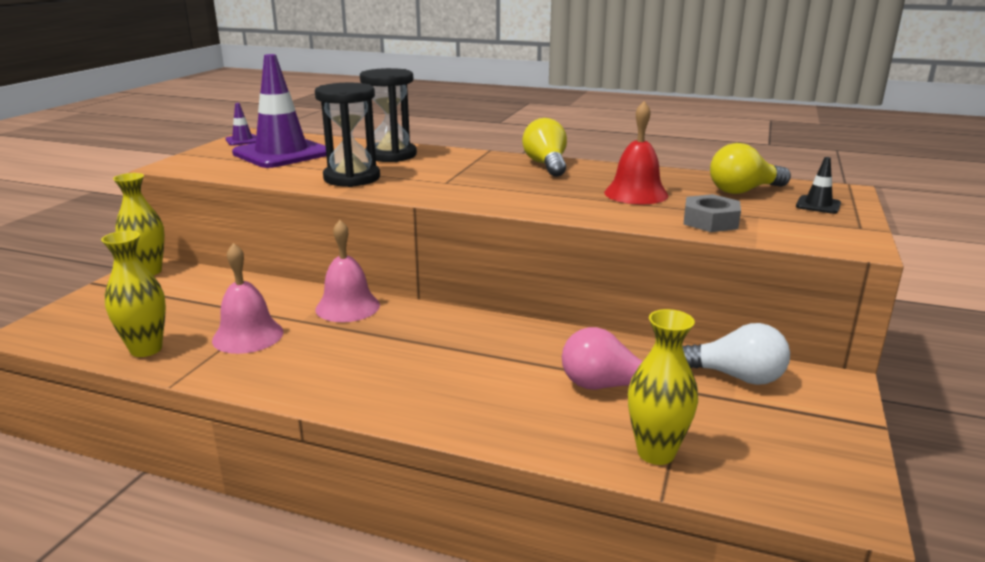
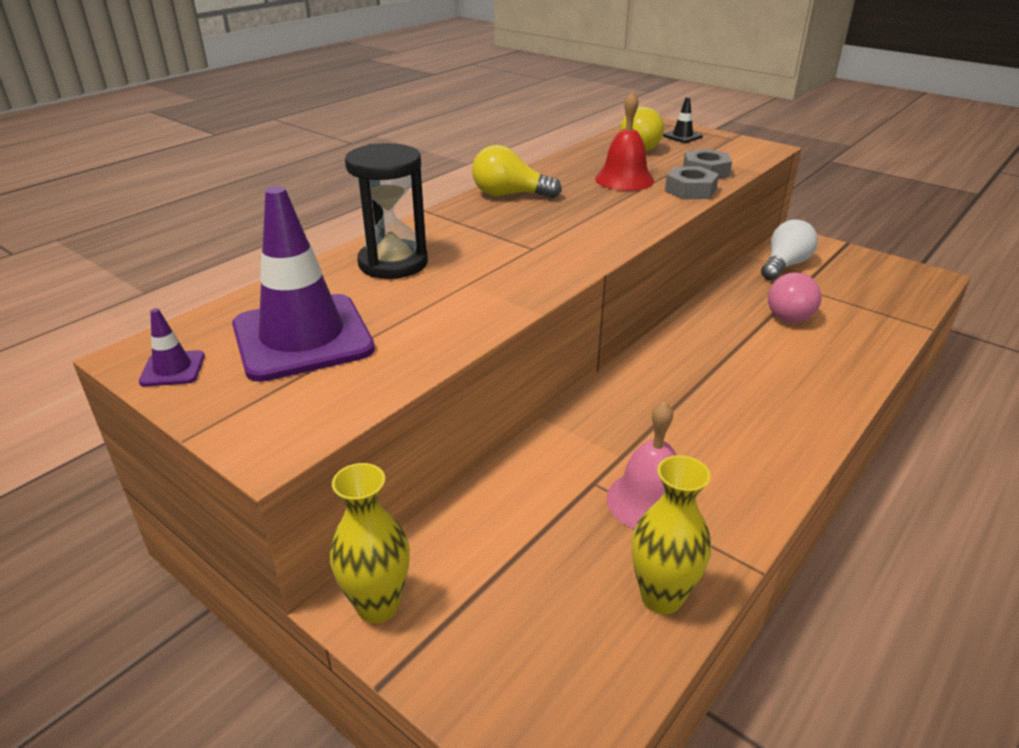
camera: 70 degrees left, 10 degrees up
(347, 307) = (600, 419): pink bell -> none
(352, 178) = (477, 297): black hourglass -> none
(642, 218) = (690, 190): none -> grey nut
(656, 453) = (882, 317): yellow vase -> none

